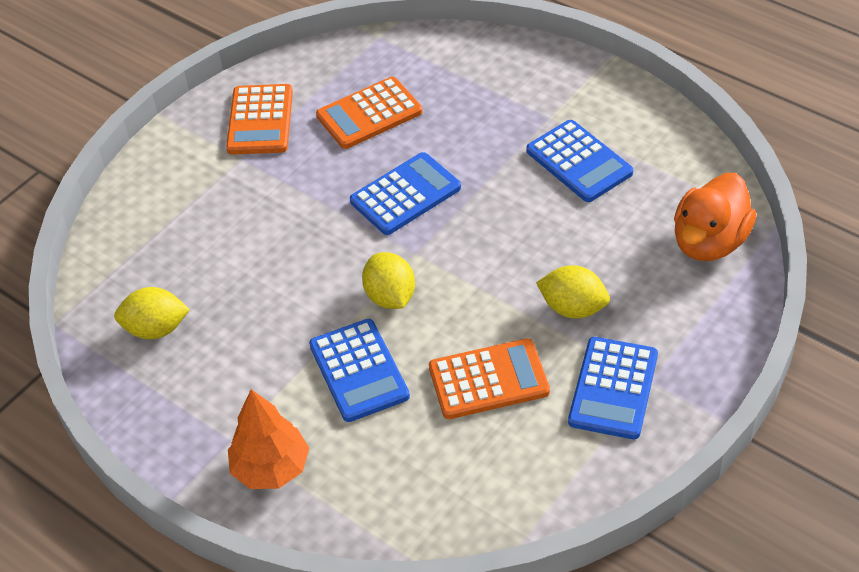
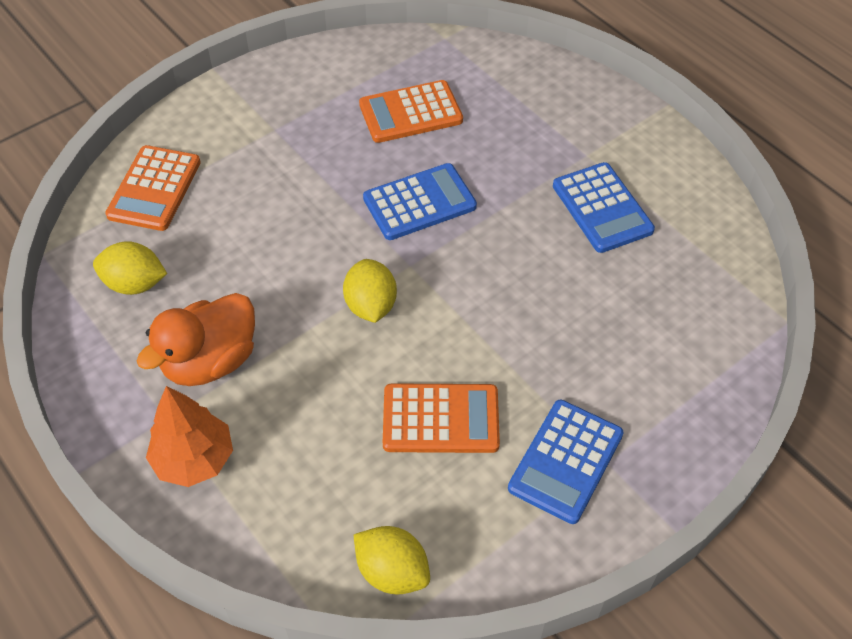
camera: 10 degrees right, 5 degrees up
(260, 120) = (305, 96): orange calculator -> orange calculator (154, 189)
(359, 371) = (315, 376): blue calculator -> none
(573, 308) = (550, 362): yellow lemon -> yellow lemon (392, 571)
(709, 242) = (712, 325): orange duck -> orange duck (210, 361)

